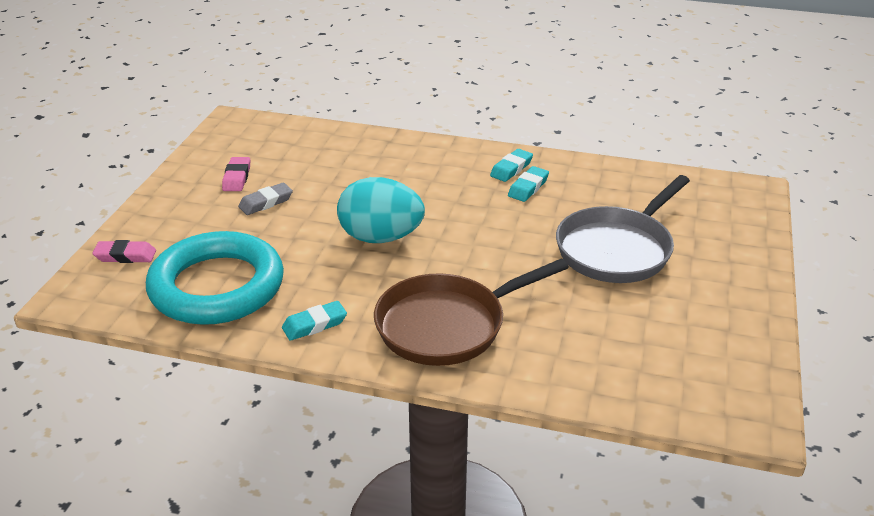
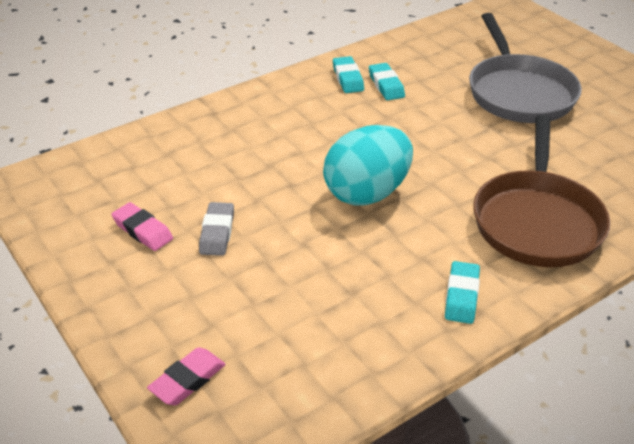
camera: 50 degrees left, 5 degrees up
(217, 286) = (328, 333): turquoise ring -> none

